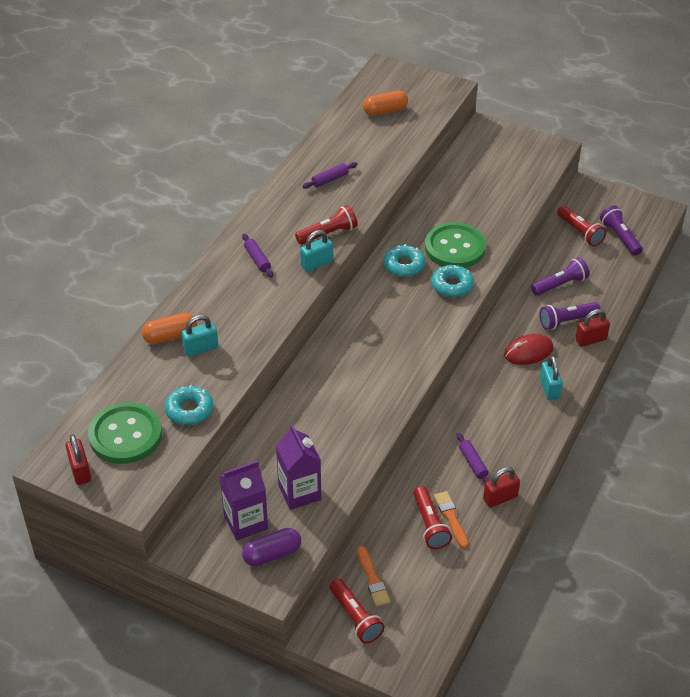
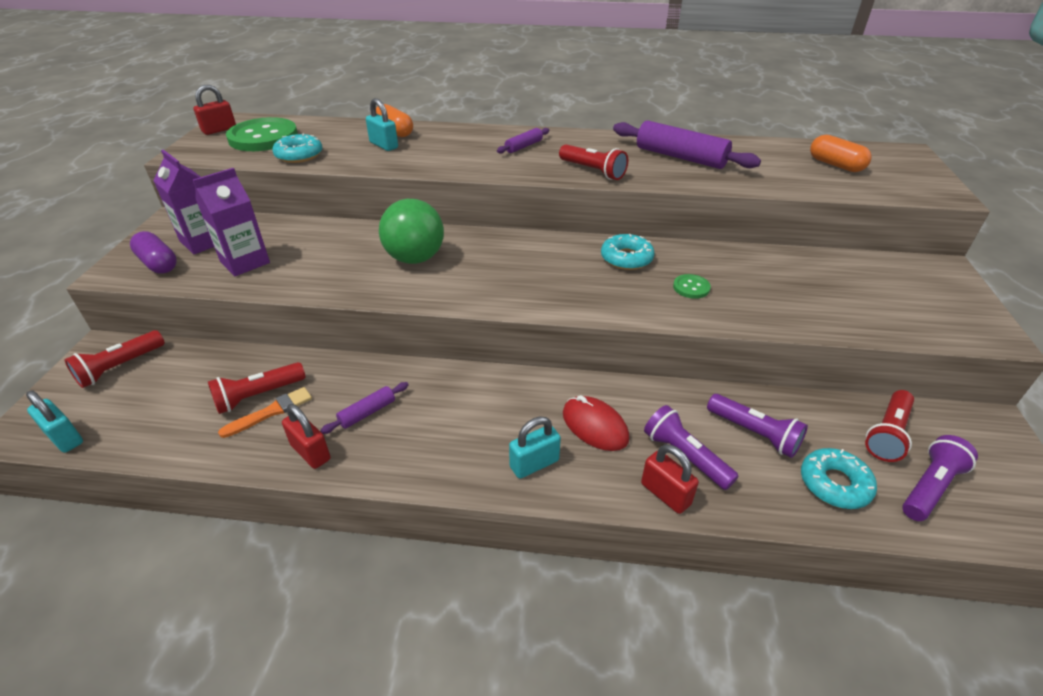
camera: 70 degrees right, 5 degrees down
(316, 263) = (541, 173): turquoise padlock -> turquoise padlock (65, 438)
(330, 179) = (680, 157): purple rolling pin -> purple rolling pin, size x2.02
(347, 382) = (415, 258): none -> green ball
(372, 579) = (175, 368): orange brush -> none
(452, 286) = (620, 298): turquoise donut -> turquoise donut (834, 484)
(454, 248) = (691, 287): green button -> green button, size x0.43

